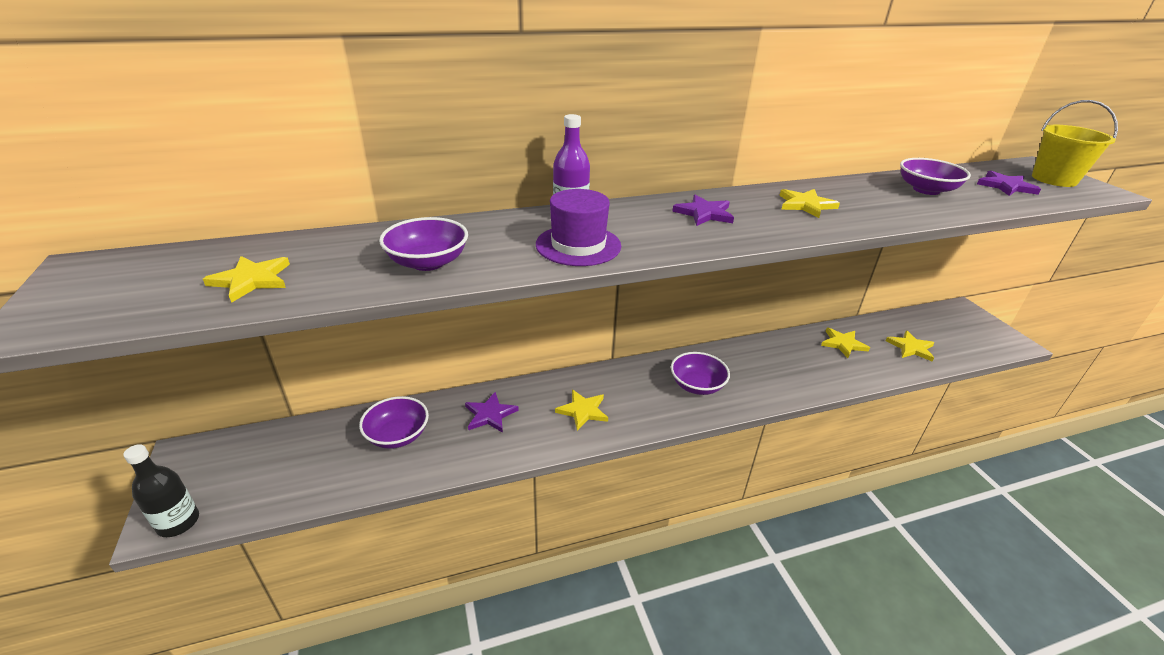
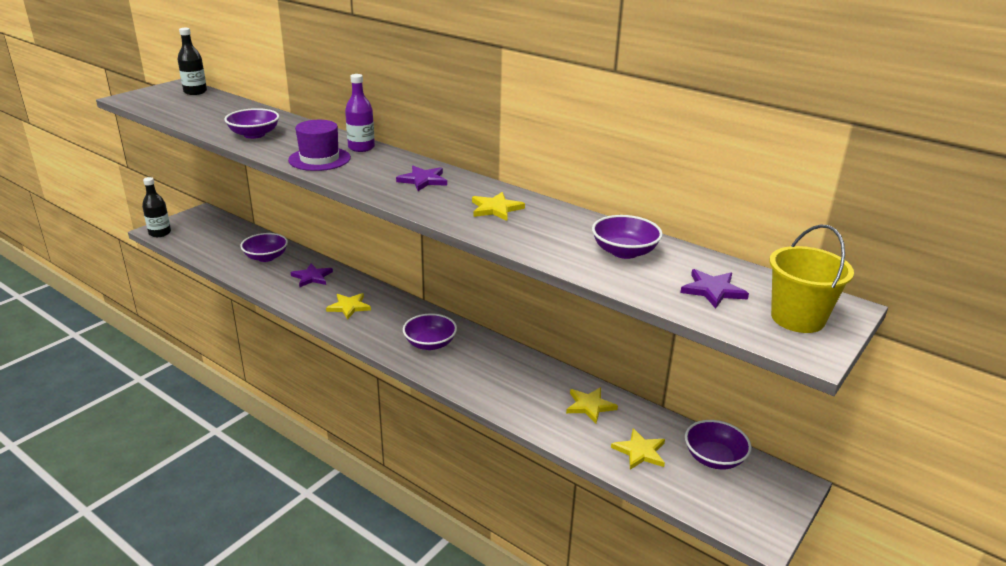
camera: 55 degrees right, 5 degrees down
(149, 261) = (195, 92): none -> black bottle
(251, 280) = (197, 112): yellow star -> none
(927, 323) = (714, 458): none -> purple bowl

